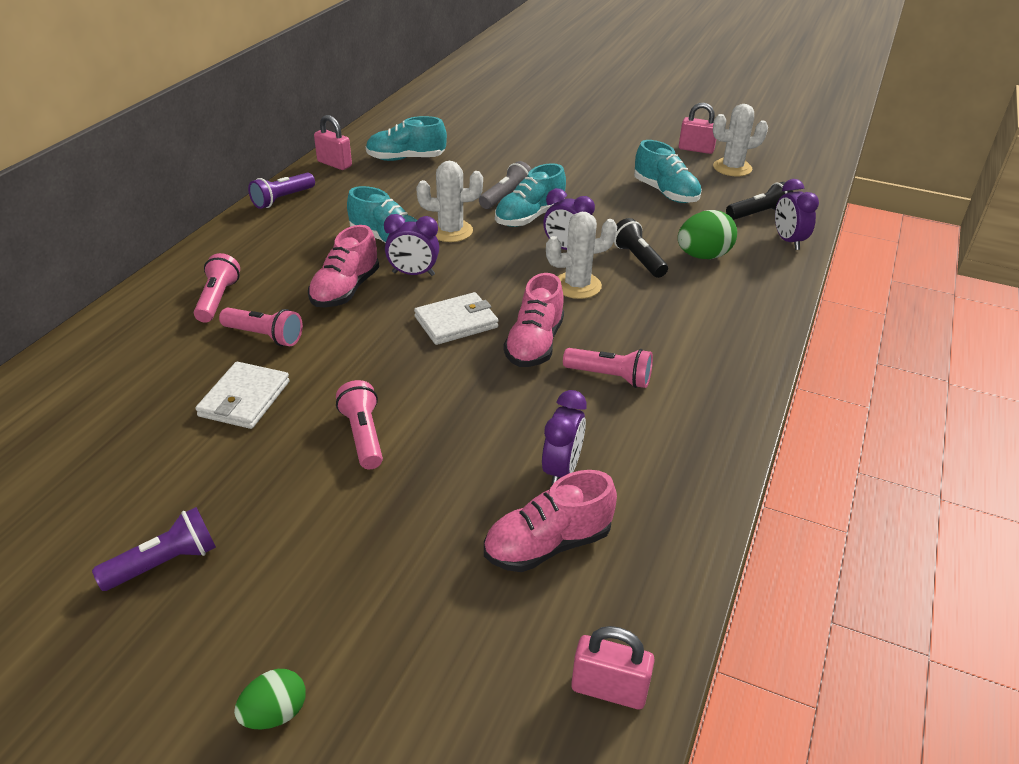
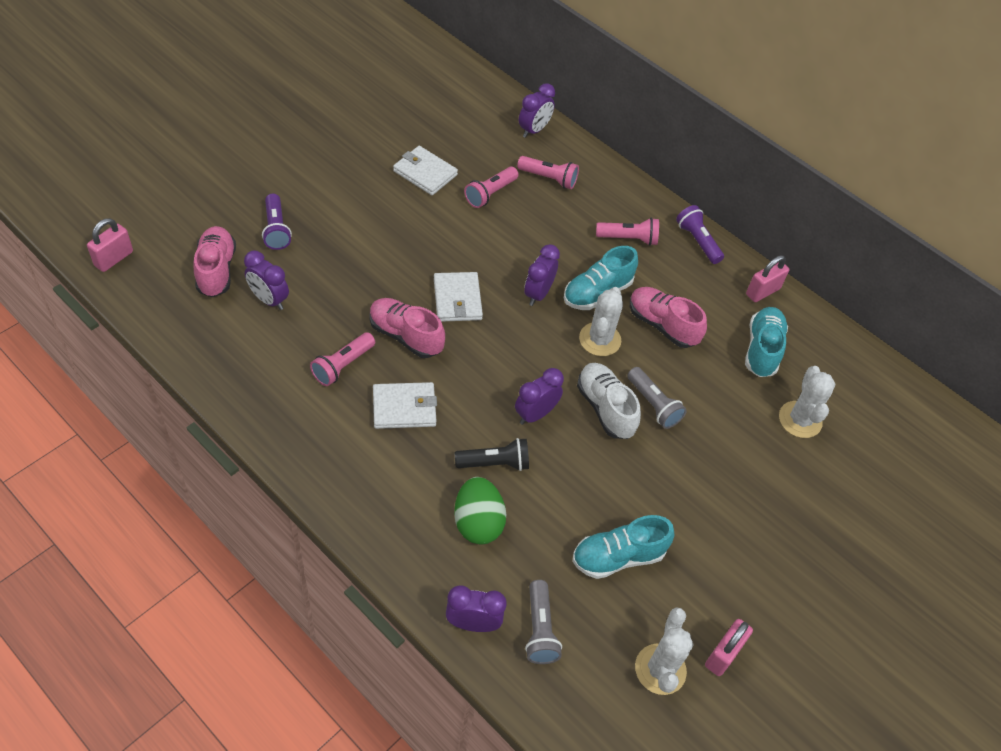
camera: 105 degrees right, 15 degrees up
(121, 327) = (534, 130): none -> purple clock
(165, 563) = (306, 124): purple flashlight -> purple flashlight (276, 229)
(275, 713) = (191, 145): green egg -> none
(345, 290) = (531, 248): pink shoe -> pink shoe (662, 325)
(363, 435) = (358, 217): pink flashlight -> pink flashlight (628, 239)
(529, 217) = (605, 408): turquoise shoe -> white shoe
(577, 286) = (472, 397): white cactus -> white cactus (800, 420)
(626, 322) = (404, 408): none -> white wallet
(759, 214) = (539, 629): black flashlight -> grey flashlight

